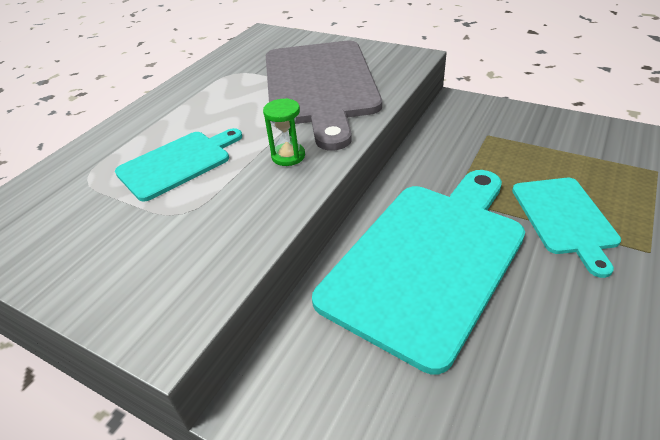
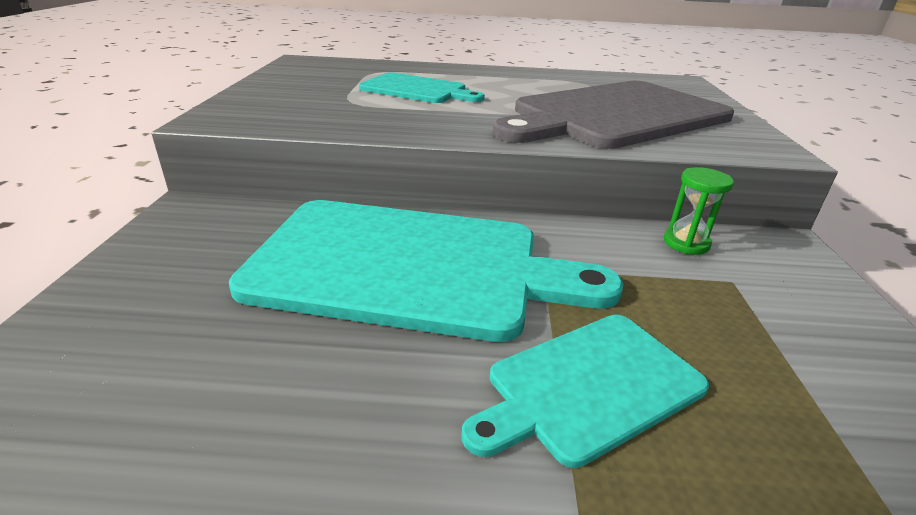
camera: 60 degrees right, 10 degrees down
(288, 156) = (465, 121): green hourglass -> green hourglass (686, 243)

